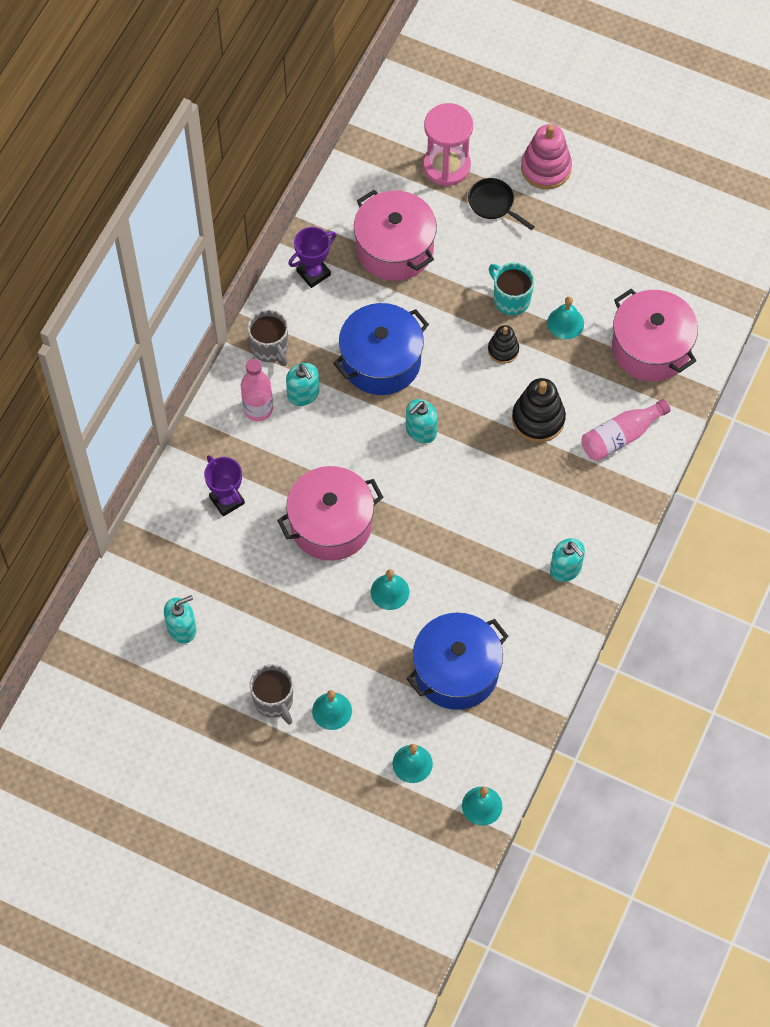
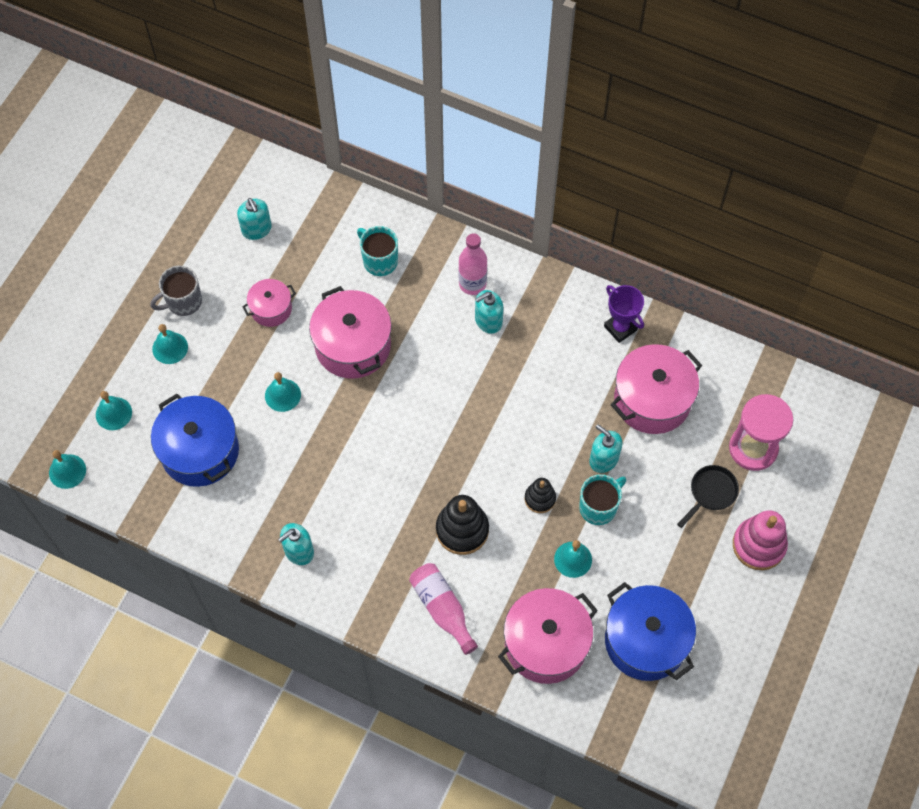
camera: 90 degrees right, 0 degrees up
(227, 500) = (379, 261): purple trophy -> turquoise mug
(270, 348) = (537, 292): grey mug -> none
(284, 608) = (271, 309): none -> pink pot
(381, 361) = (525, 387): blue pot -> blue pot (645, 641)
(421, 431) = (449, 422): turquoise soap dispenser -> turquoise soap dispenser (603, 459)

